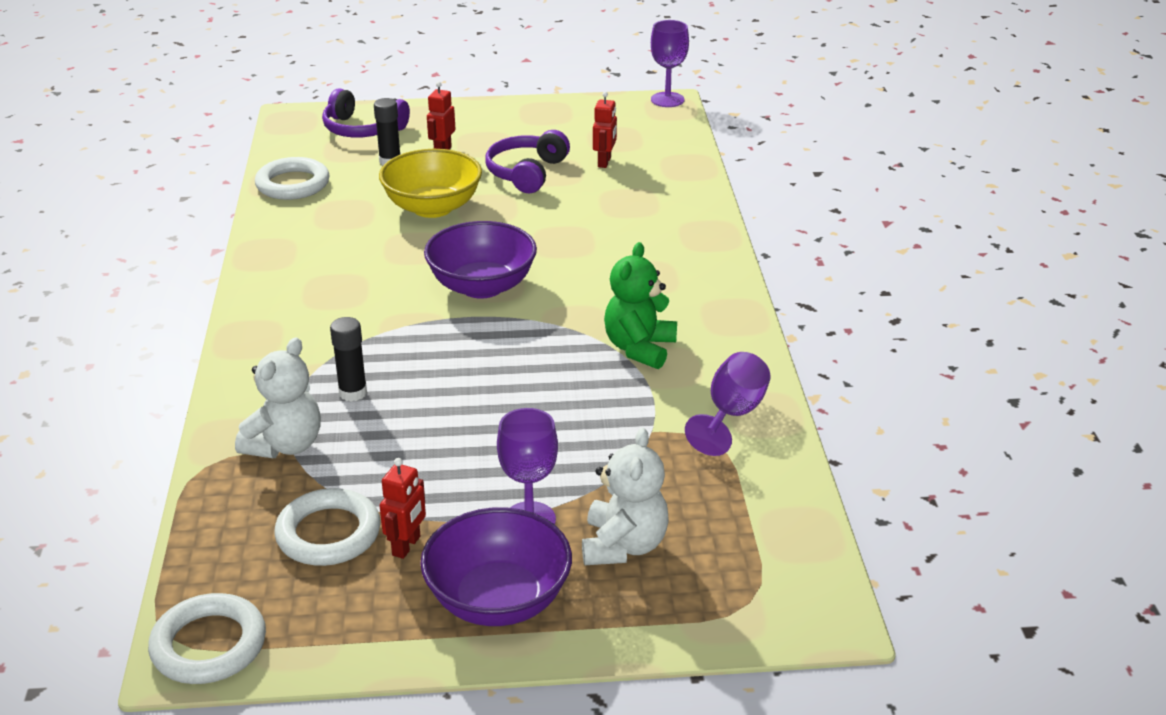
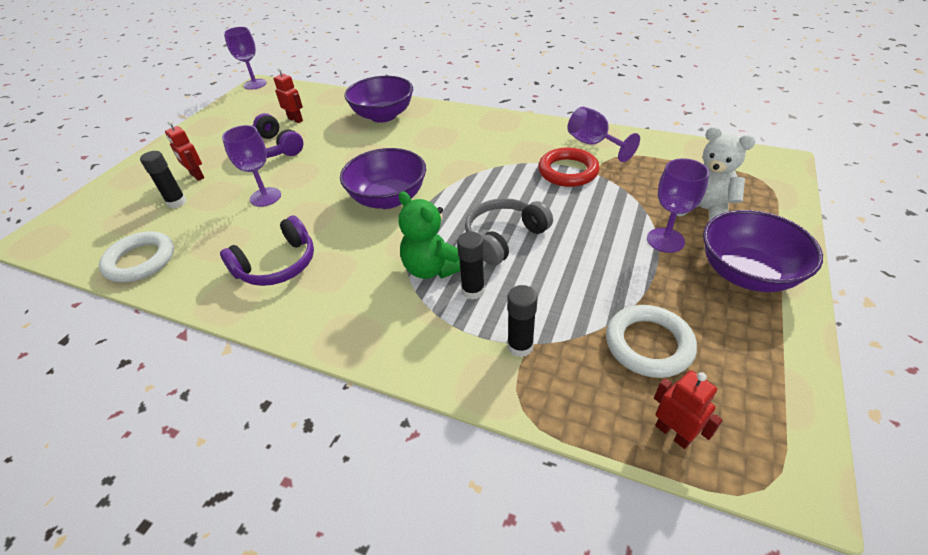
camera: 60 degrees left, 10 degrees up
(209, 645) = (780, 457): white ring -> none
(285, 445) = (520, 346): white teddy bear -> black glue stick
(363, 129) = (111, 205): purple headphones -> purple headphones (278, 265)
(407, 546) = (676, 304): red robot -> red robot (673, 433)
(432, 207) = (265, 197): yellow bowl -> purple goblet
(458, 390) = (504, 237): none -> grey headphones
(639, 348) = (509, 157): green teddy bear -> green teddy bear (432, 268)
(639, 407) = (568, 171): none -> red ring
(667, 219) = (383, 115): none -> purple bowl

